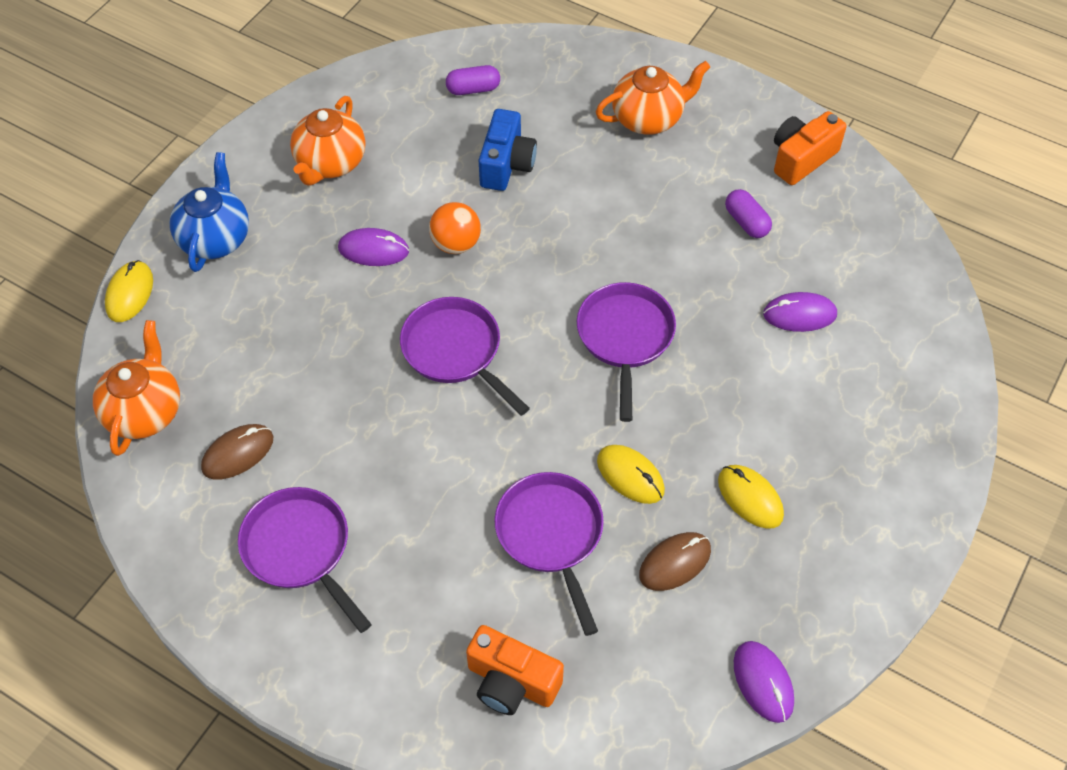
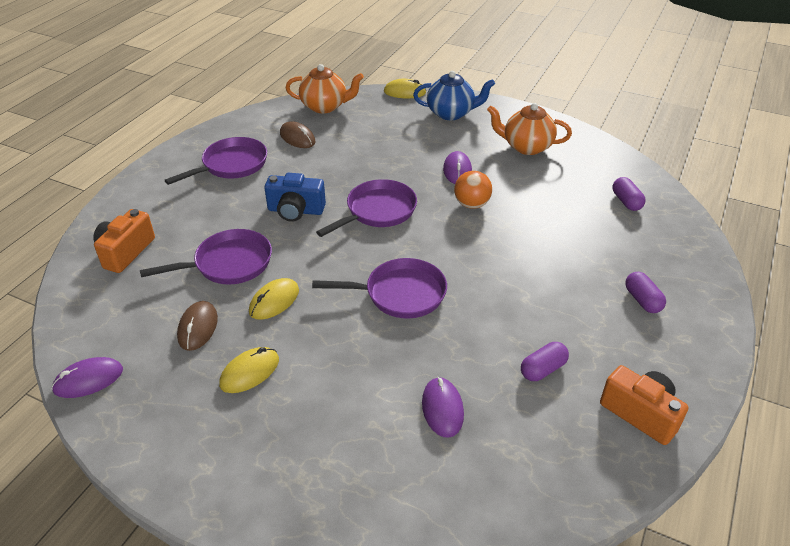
camera: 85 degrees right, 15 degrees down
(506, 164) = (556, 223): blue camera -> blue camera (295, 211)
(648, 118) = (642, 300): orange teapot -> purple capsule
(675, 563) = (198, 327): brown mouse -> brown mouse turned 45 degrees clockwise

